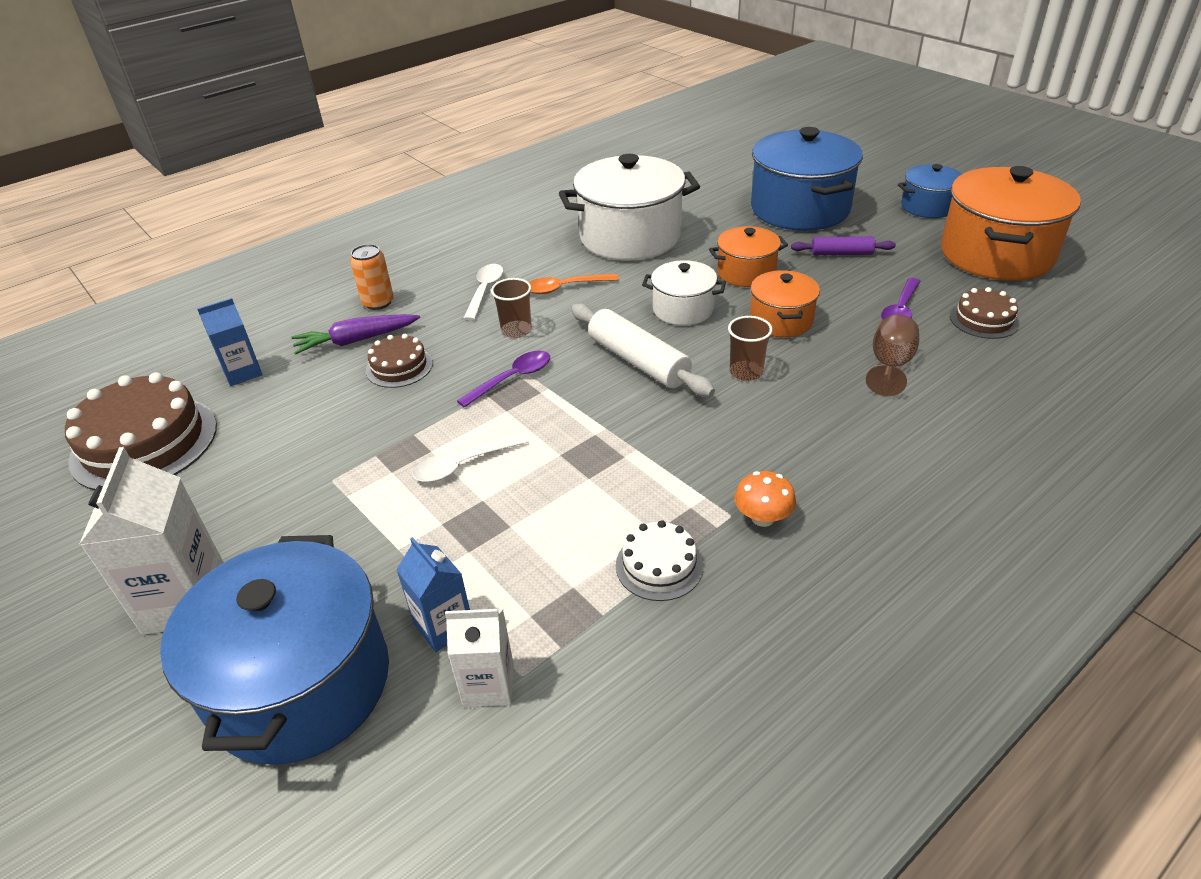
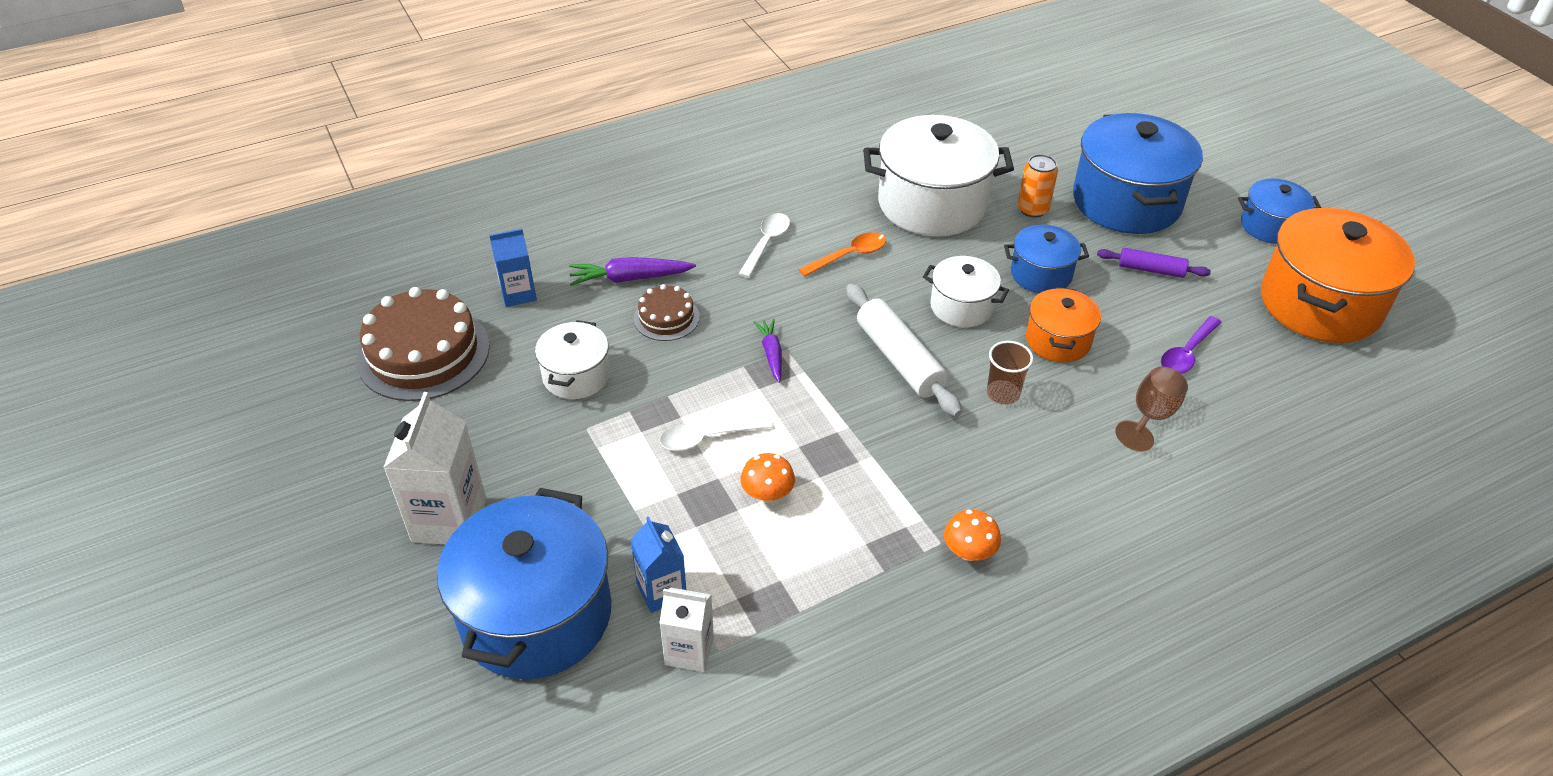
camera: 10 degrees right, 5 degrees up
(314, 434) = (576, 376): none -> white pot
(378, 302) = (658, 237): orange can -> orange can (1032, 209)
(512, 379) = (771, 354): purple spoon -> purple carrot
(516, 330) = (788, 298): brown cup -> none
(538, 505) = (767, 494): none -> orange mushroom
(565, 288) = (849, 256): orange spoon -> orange spoon turned 150 degrees clockwise
(659, 565) = (861, 577): white cake -> none
(746, 273) = (1041, 274): orange pot -> blue pot
(984, 319) = (1270, 382): brown cake -> none

